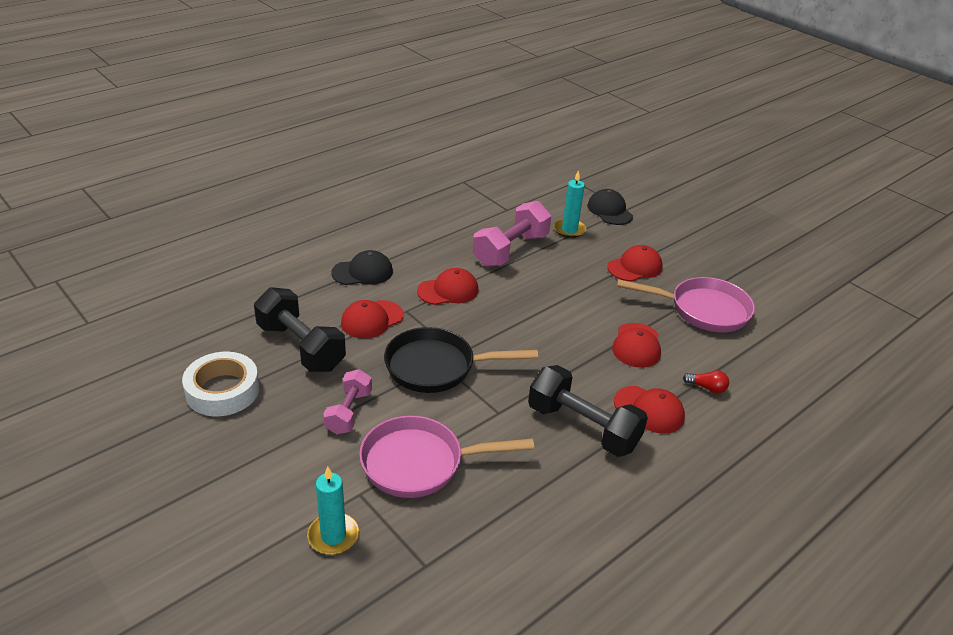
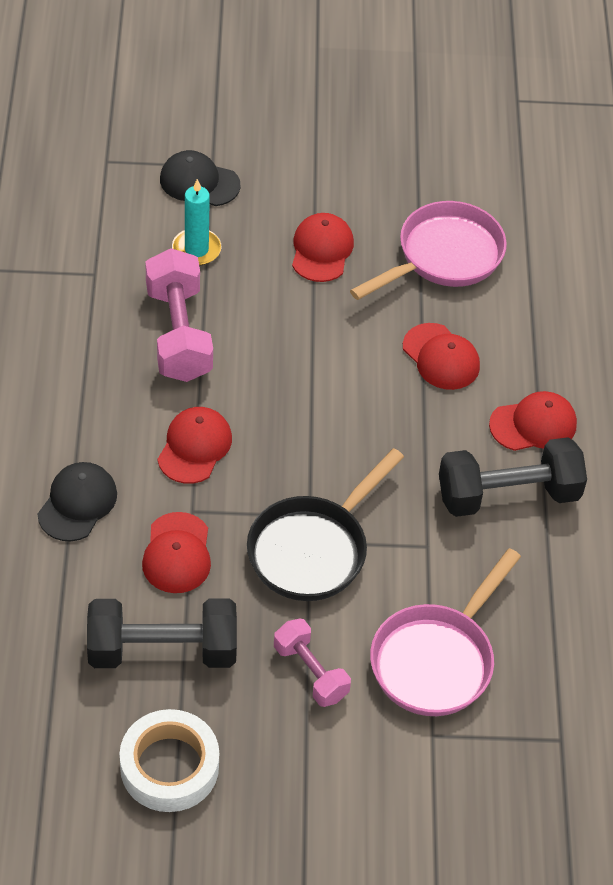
camera: 50 degrees left, 15 degrees up
(333, 536) = (466, 789): turquoise candle -> none
(707, 388) = (548, 355): red light bulb -> none

